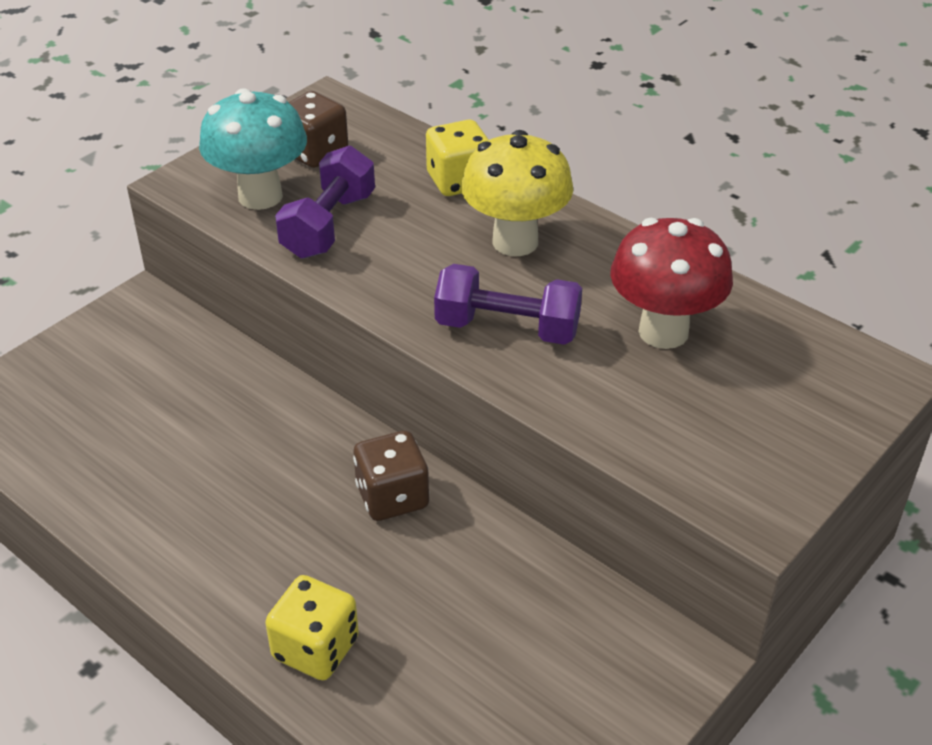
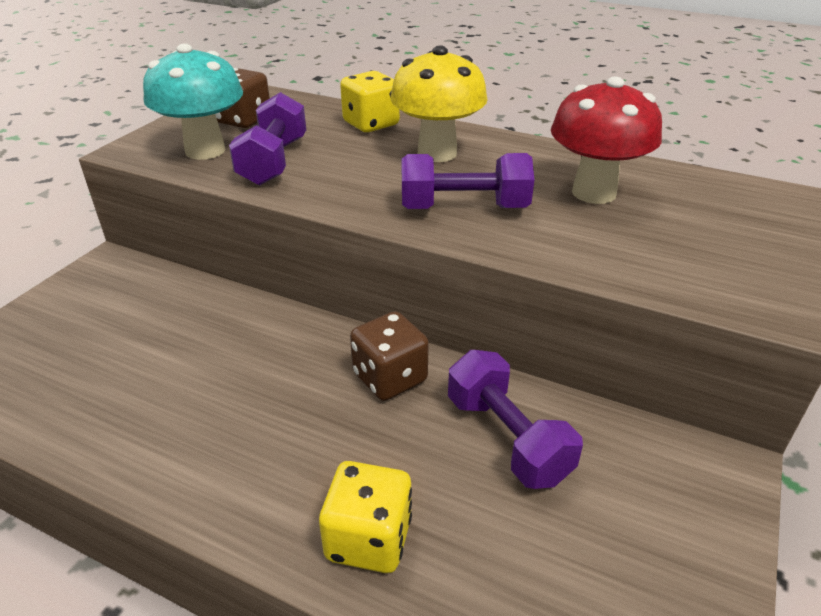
camera: 15 degrees left, 5 degrees down
(482, 585) = (507, 438): none -> purple dumbbell

